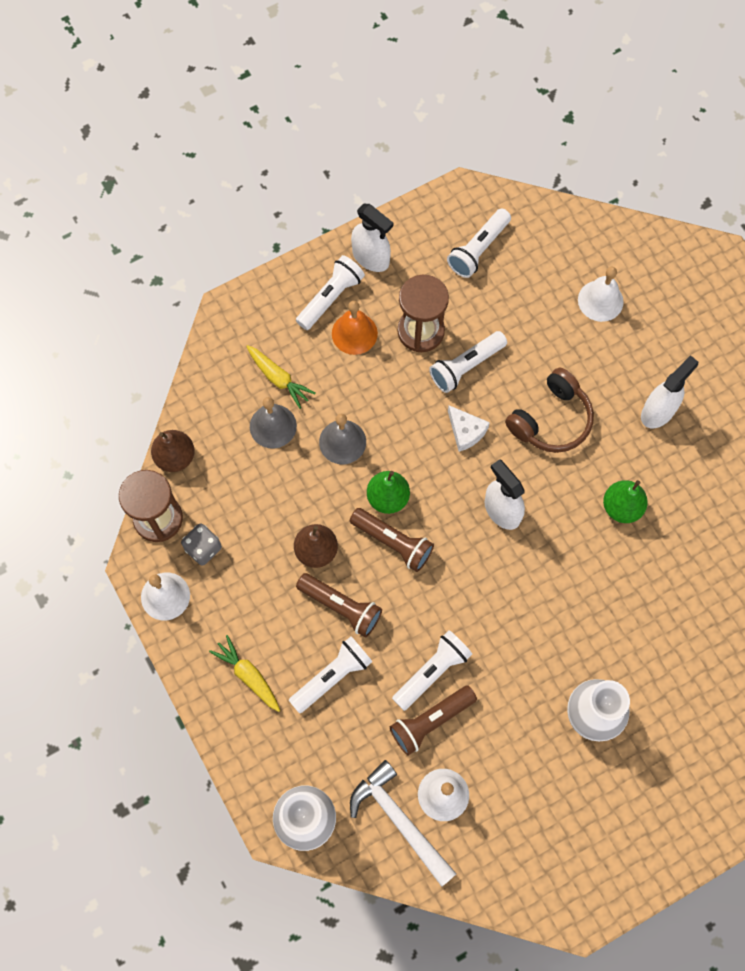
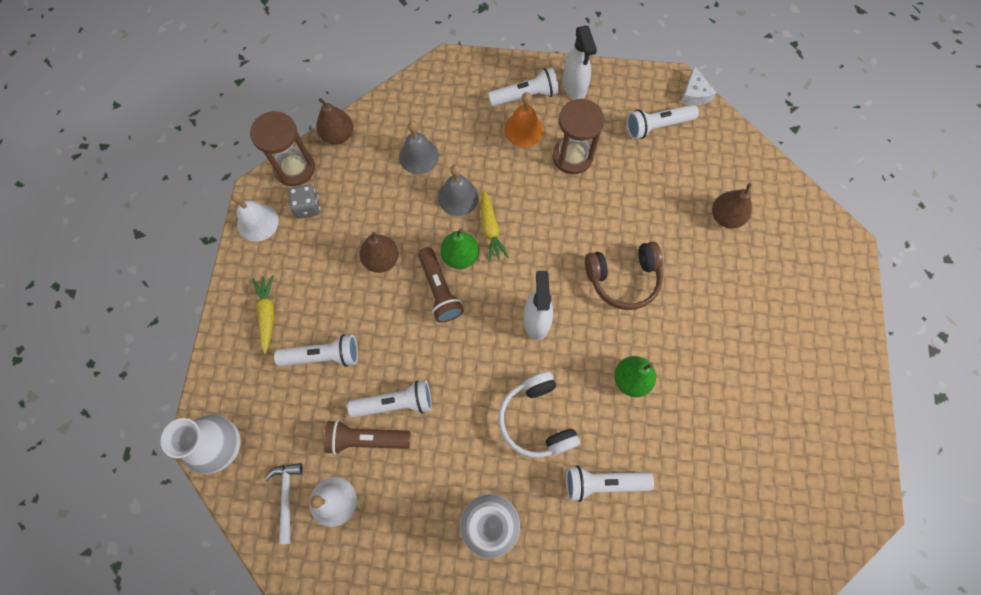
camera: 35 degrees right, 0 degrees up
(278, 378) = (447, 127): yellow carrot -> yellow carrot (490, 229)
(341, 607) = (367, 311): brown flashlight -> none
(399, 820) = (286, 497): white hammer -> white hammer, size x0.64
(466, 366) = (587, 201): white flashlight -> white flashlight (603, 482)
(466, 431) = (552, 246): white cheese -> white cheese (694, 94)
(566, 599) = (536, 420): none -> white headphones
(600, 300) = (725, 217): white bell -> brown pear
(658, 411) = (713, 326): white spray bottle -> none

